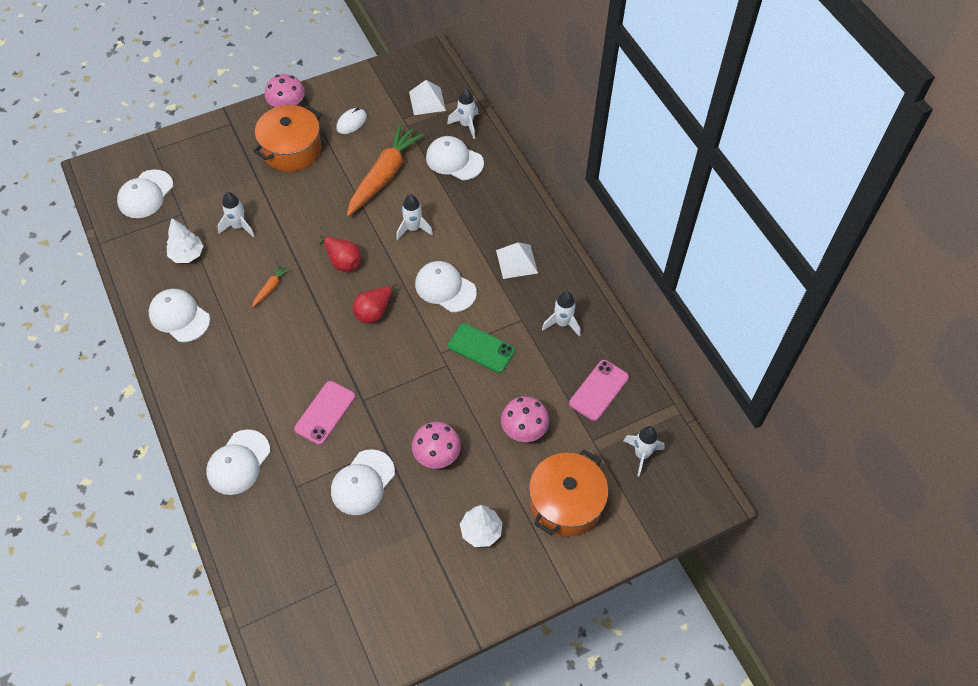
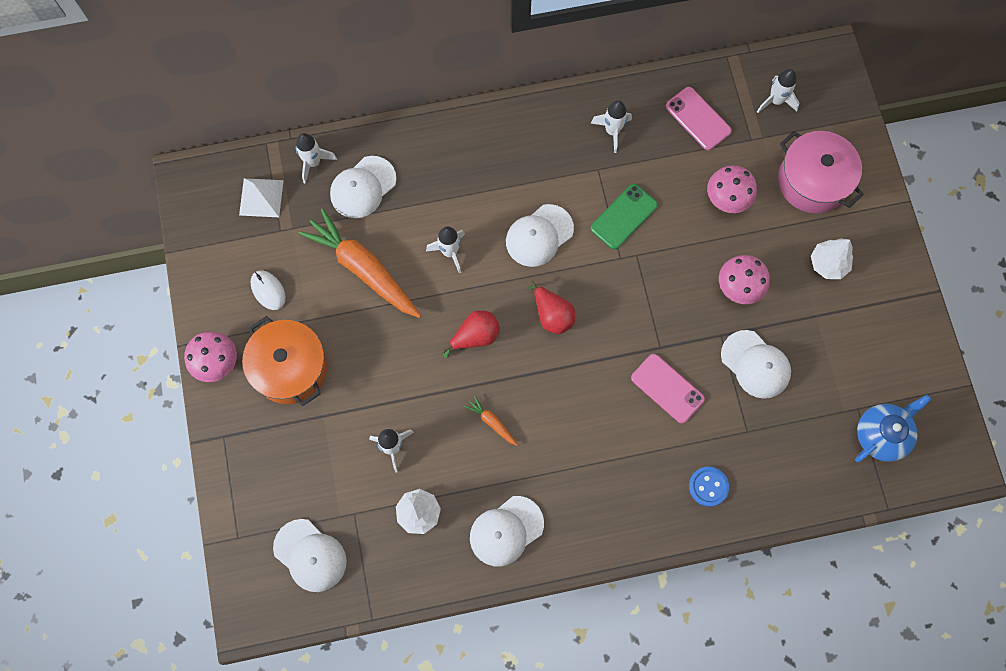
camera: 75 degrees left, 15 degrees up
(238, 462) = (708, 486): white cap -> blue button
(314, 610) = (882, 434): none -> blue teapot
(516, 261) = (523, 156): white pyramid -> none
(565, 503) = (812, 181): orange pot -> pink pot

